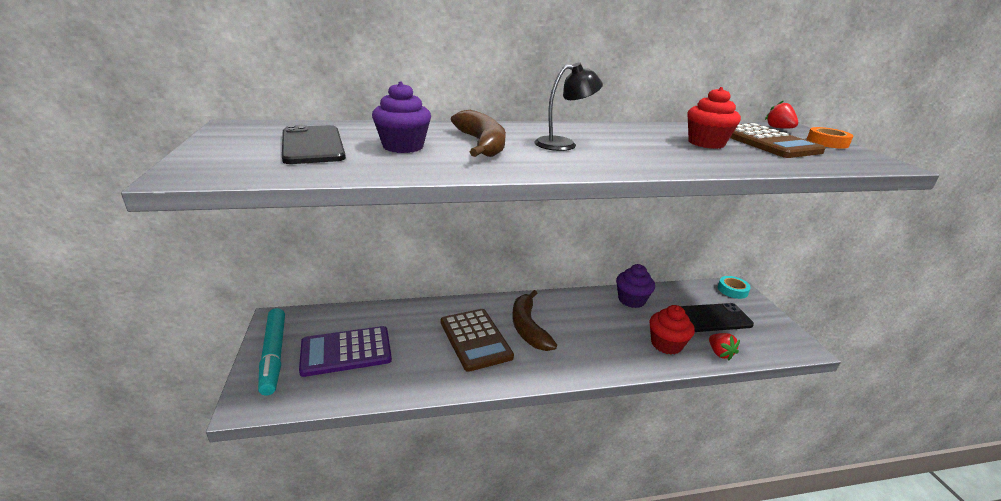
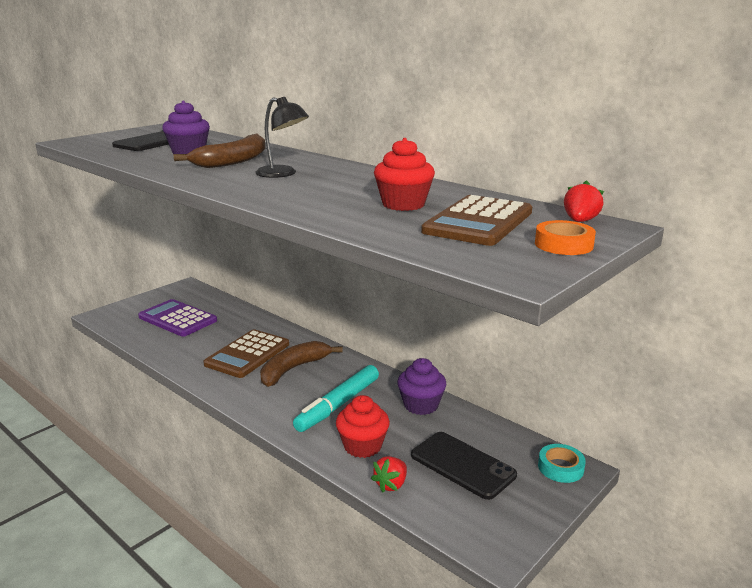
camera: 55 degrees right, 5 degrees down
(274, 355) = (150, 302): turquoise marker -> turquoise marker (338, 405)

